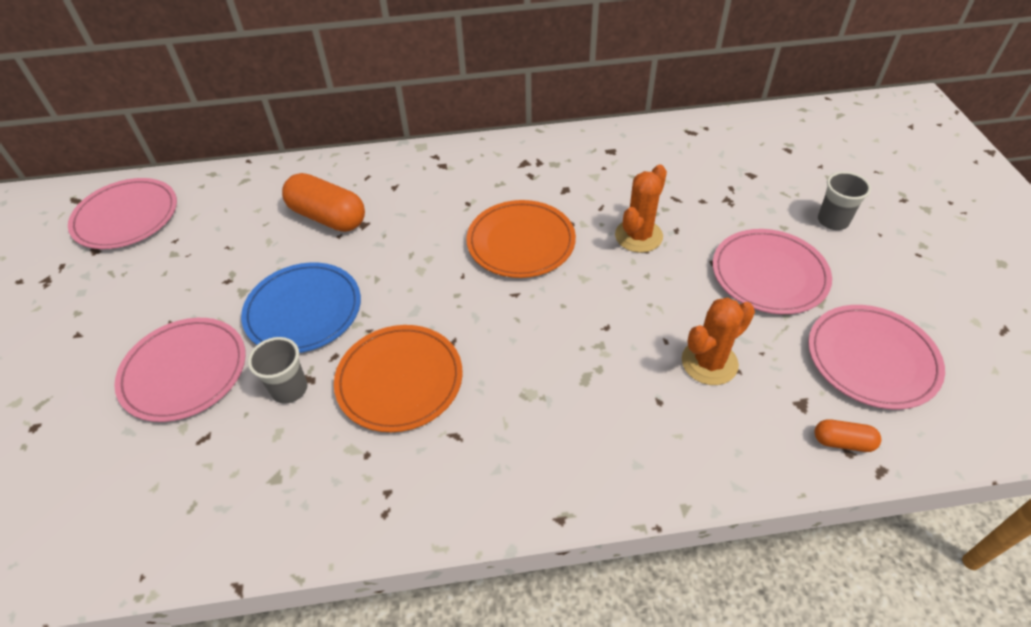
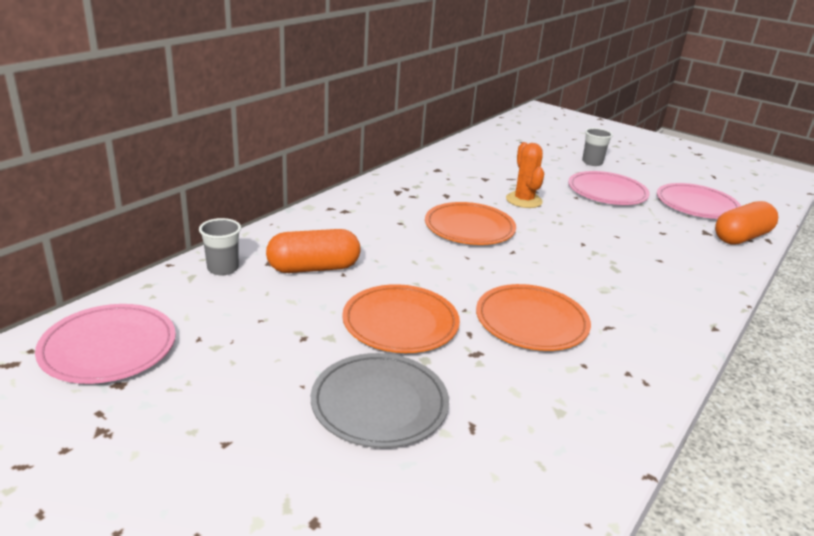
camera: 50 degrees left, 20 degrees down
(184, 372) = (379, 404): pink plate -> grey plate
(289, 389) = (476, 365): grey cup -> grey cup (223, 268)
(303, 311) = (400, 323): blue plate -> orange plate
(709, 362) = (649, 235): orange cactus -> none
(843, 442) = (741, 237): orange capsule -> orange capsule, size x2.00

